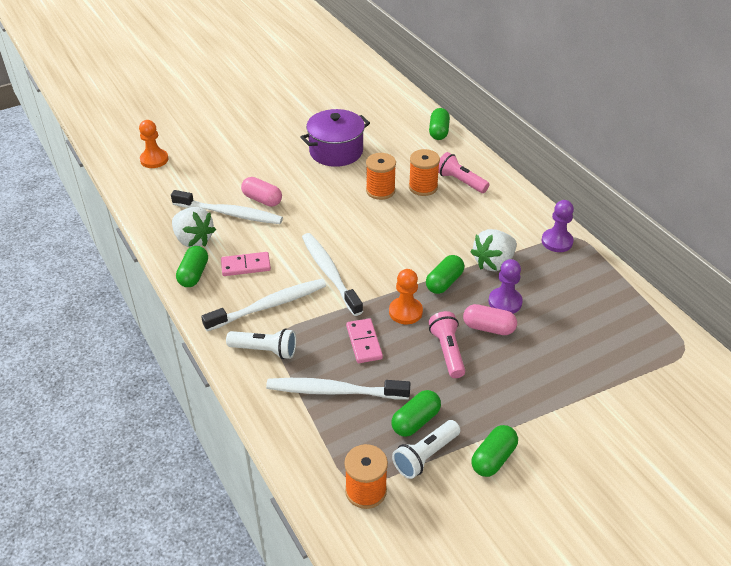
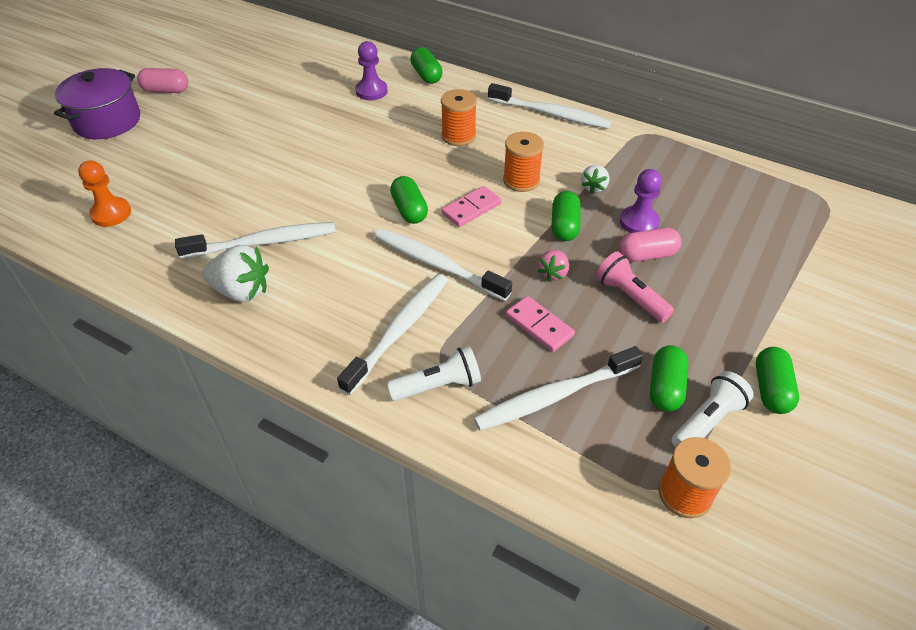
camera: 30 degrees left, 5 degrees up
(194, 274) = (276, 333): green capsule -> green capsule (409, 210)
(246, 266) = (333, 296): pink domino -> pink domino (471, 208)
(262, 199) = (290, 212): pink capsule -> pink capsule (166, 90)
(336, 151) = (333, 130): purple pot -> purple pot (107, 121)
(380, 191) = (417, 155): orange spool -> orange spool (521, 180)
(405, 312) = (553, 273): orange pawn -> pink strawberry
(425, 456) = (707, 421): white flashlight -> white flashlight turned 150 degrees counterclockwise
(460, 181) = (491, 117): pink flashlight -> none
(493, 263) = (594, 187): white strawberry -> white strawberry, size x0.57
(511, 195) = (551, 114): none -> white toothbrush
(557, 241) = (632, 144): purple pawn -> purple pawn (371, 91)

